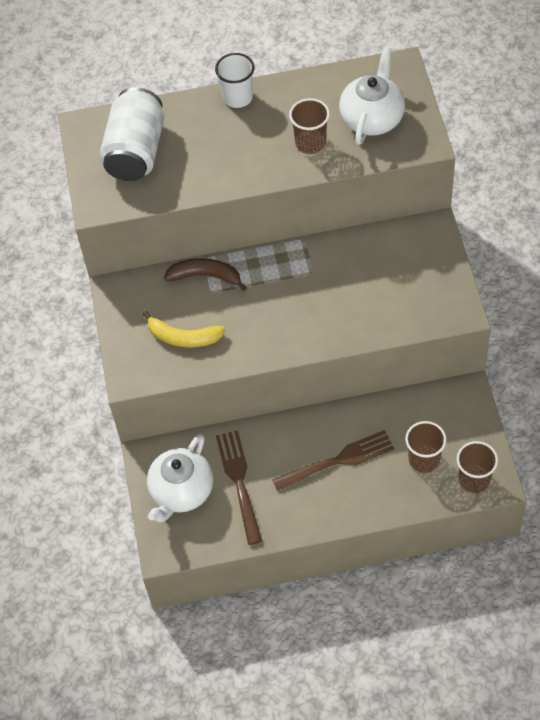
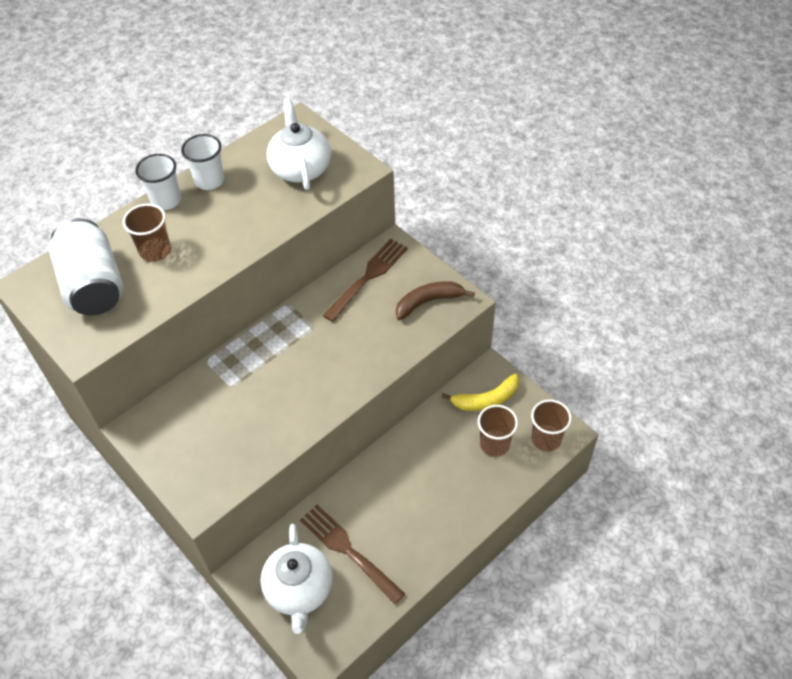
camera: 35 degrees left, 5 degrees down
(183, 337) = (230, 440): yellow banana -> yellow banana (486, 399)
(205, 276) = (217, 375): brown banana -> brown banana (428, 302)
(285, 94) = (209, 180): none -> white cup
(310, 143) = (259, 209): brown cup -> brown cup (155, 251)
(338, 460) = (423, 483): brown fork -> brown fork (368, 277)

